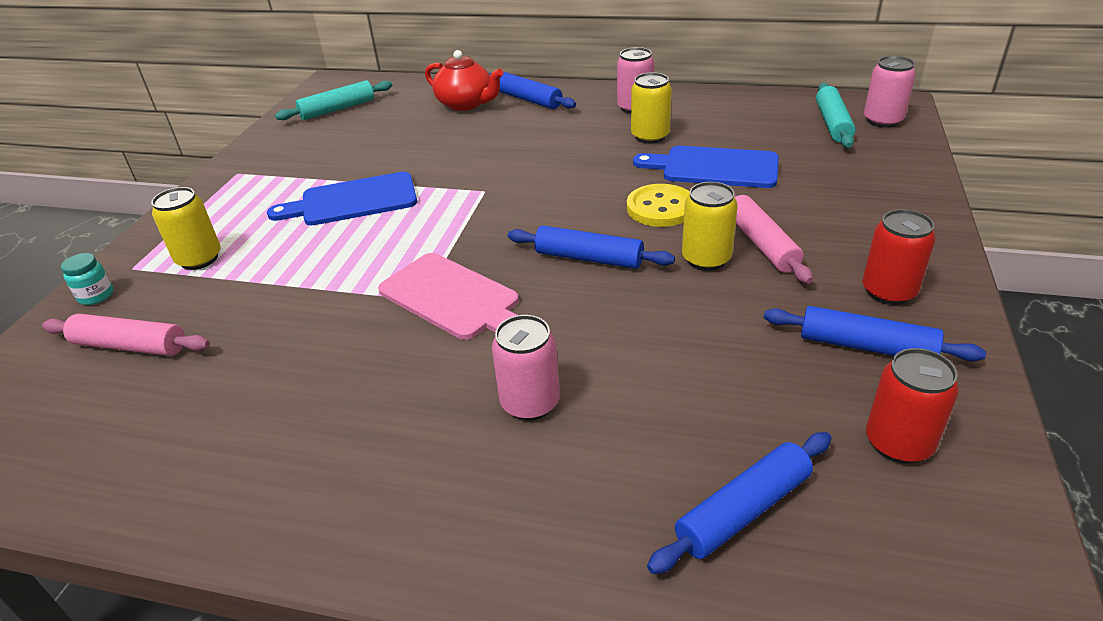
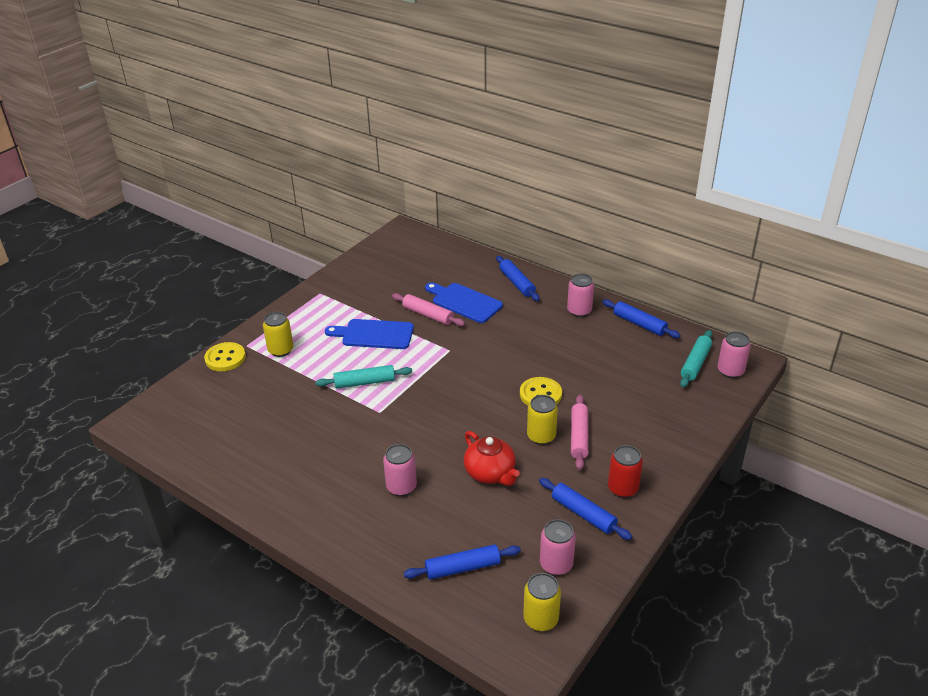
camera: 20 degrees right, 0 degrees up
(96, 296) = (225, 358): turquoise jar -> yellow button
(130, 346) = (234, 394): pink rolling pin -> pink rolling pin (428, 315)
(337, 109) = (396, 256): turquoise rolling pin -> turquoise rolling pin (364, 382)
(453, 298) = (396, 417): pink cutting board -> none
(466, 104) = (476, 275): red teapot -> red teapot (490, 473)
(589, 258) = (479, 415): blue rolling pin -> blue rolling pin (639, 324)
(650, 136) = (572, 338): yellow can -> yellow can (541, 619)
(714, 167) = (593, 375): blue cutting board -> blue cutting board (464, 302)
(898, 443) = (556, 564): red can -> pink can

